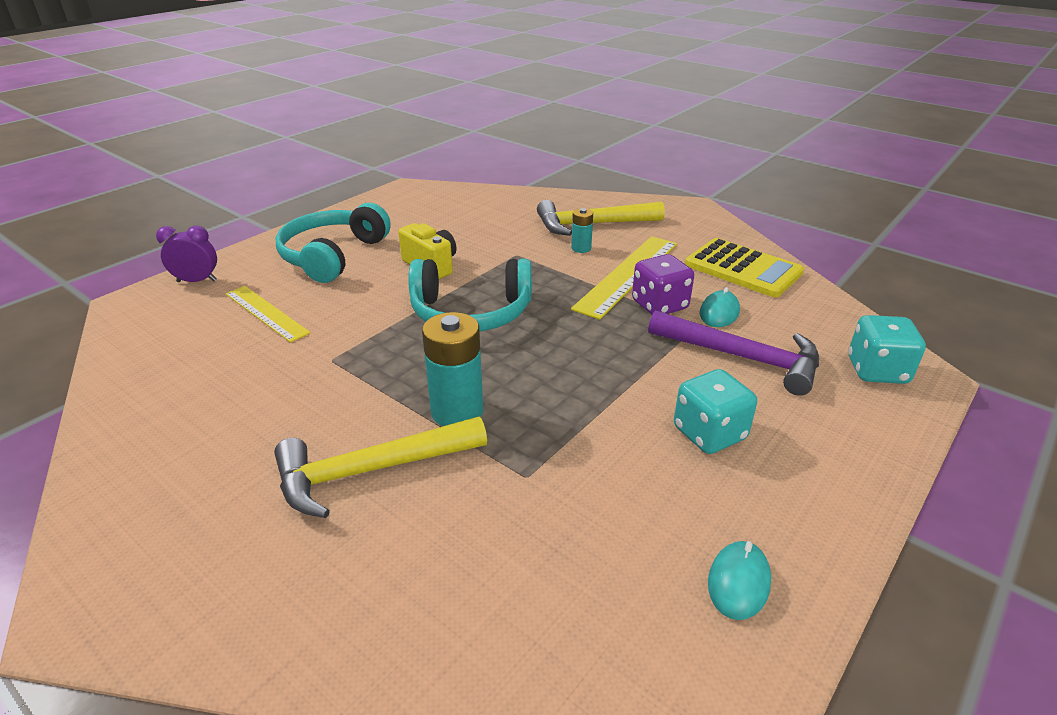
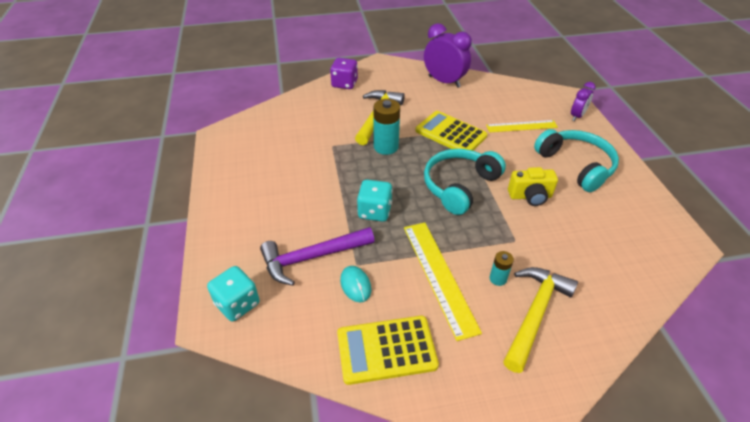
camera: 130 degrees right, 10 degrees up
(147, 446) = (444, 81): none -> purple clock
(348, 364) = (450, 133): none -> yellow calculator
(659, 305) = (391, 264): purple dice -> purple dice (344, 84)
(709, 433) = (289, 204): turquoise dice -> turquoise dice (374, 211)
(738, 582) = (236, 162): turquoise mouse -> none

